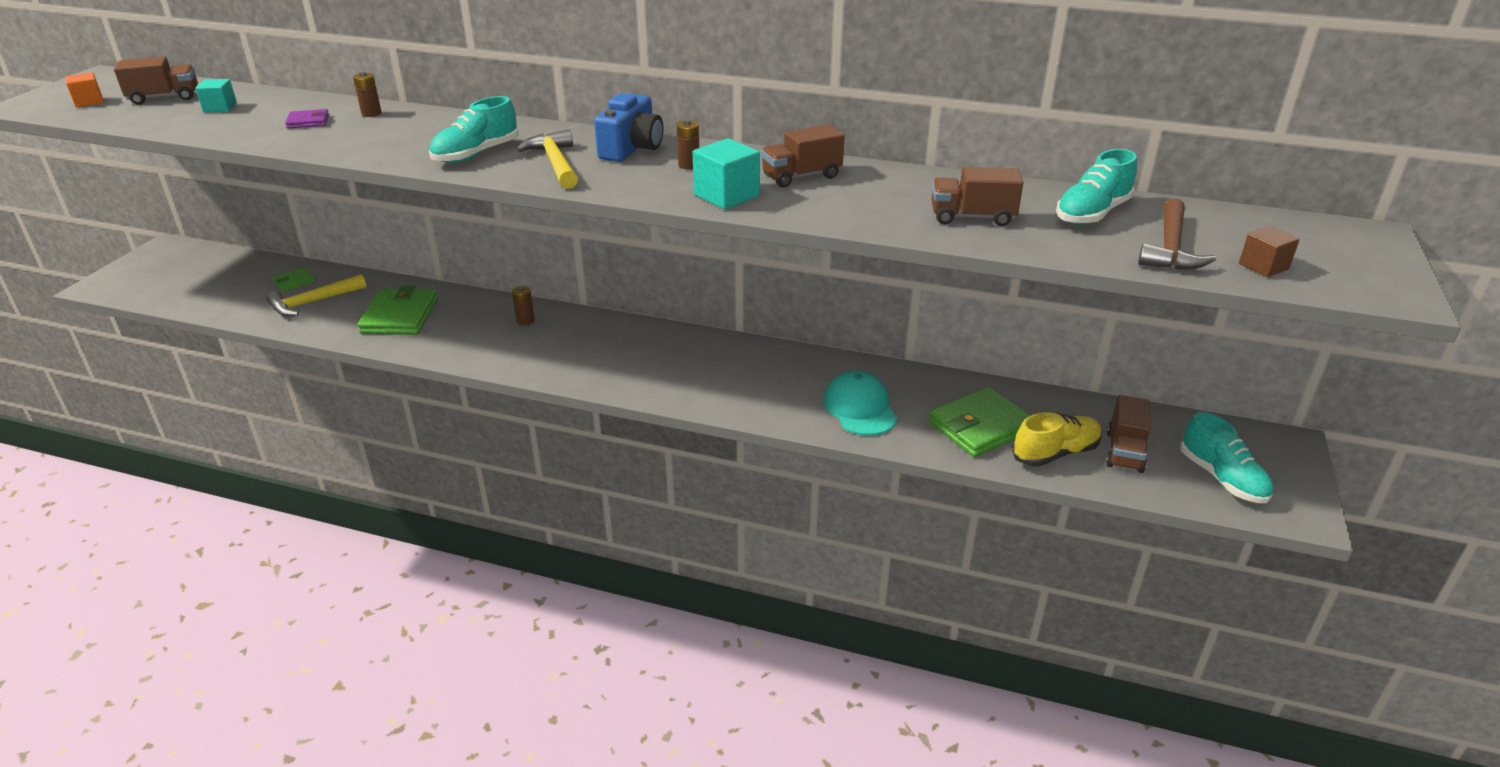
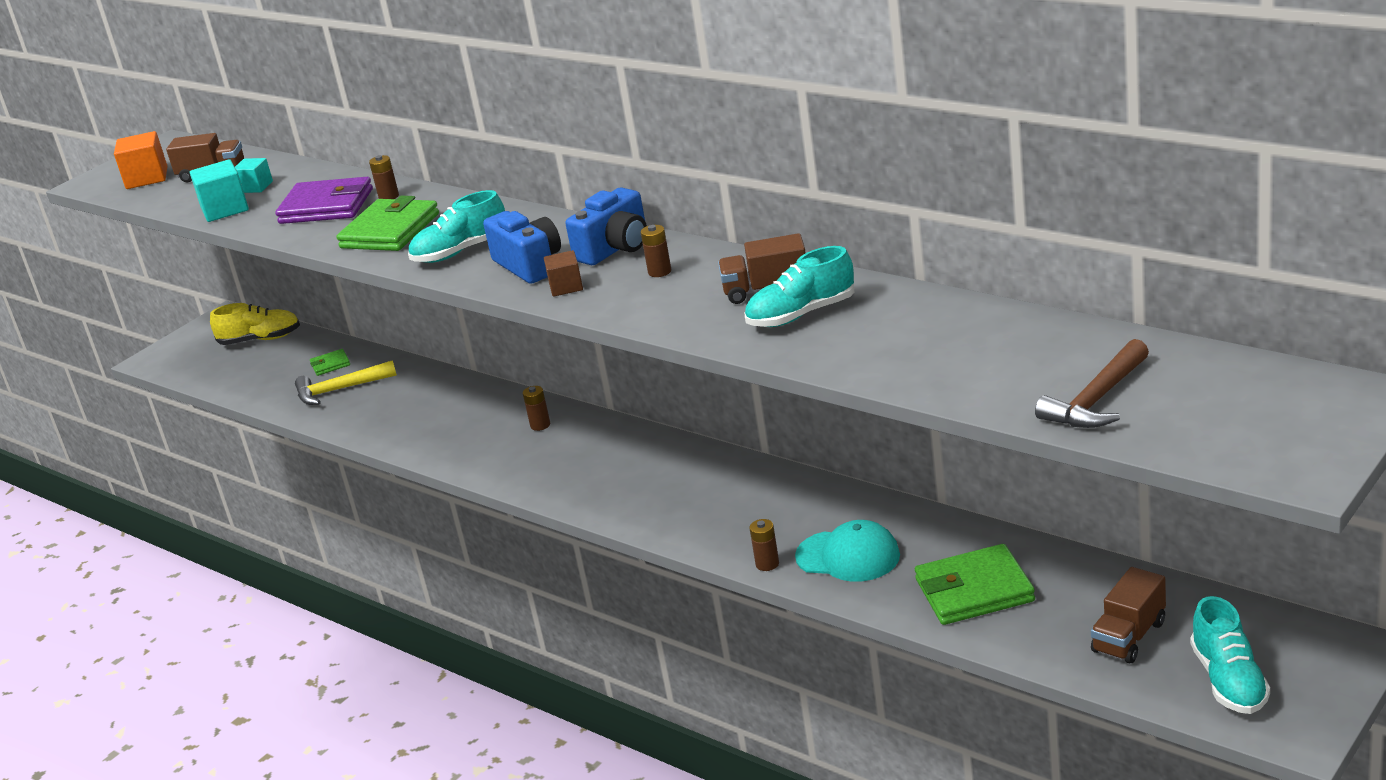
camera: 25 degrees right, 5 degrees down
(89, 102) = (147, 178): orange cube -> orange cube, size x1.58
(308, 122) = (326, 206): purple wallet -> purple wallet, size x2.08
(400, 316) = (417, 411): green wallet -> green wallet (390, 231)
(555, 163) = (529, 265): yellow hammer -> blue camera
(726, 195) = (672, 312): turquoise cube -> turquoise cube (225, 209)
(795, 421) = (767, 564): none -> brown battery
(860, 408) = (848, 556): turquoise cap -> turquoise cap turned 105 degrees clockwise
(972, 217) = (908, 350): brown truck -> none
(1055, 453) = (1042, 630): yellow shoe -> yellow shoe (260, 339)
(1092, 213) = (1048, 351): turquoise shoe -> turquoise shoe (801, 314)
(1263, 266) = (1182, 429): brown cube -> brown cube (566, 287)

